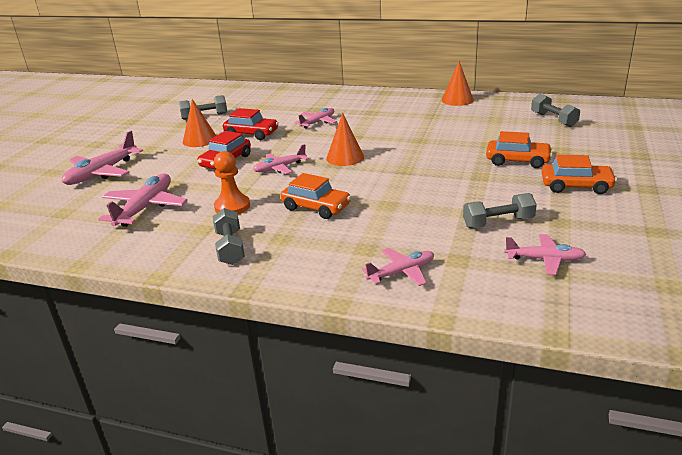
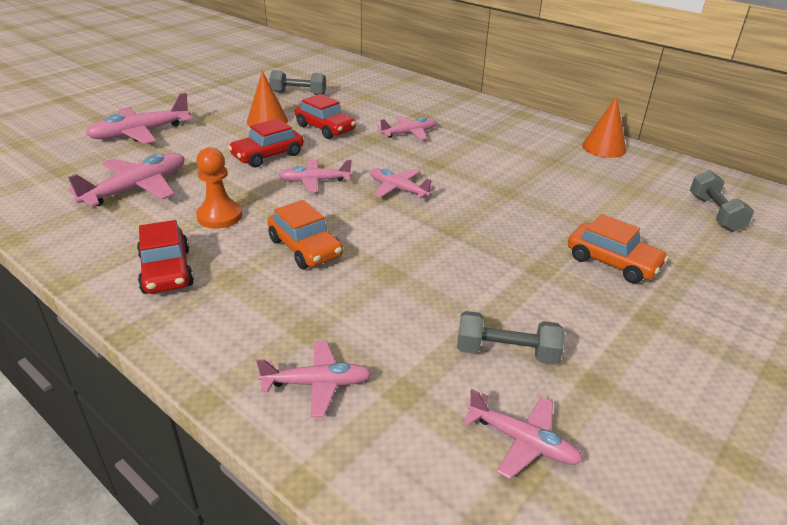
camera: 20 degrees right, 5 degrees up
(230, 248) = (167, 271): grey dumbbell -> red car
(345, 157) = (398, 189): orange cone -> pink plane
(576, 186) = (667, 331): orange car -> none

